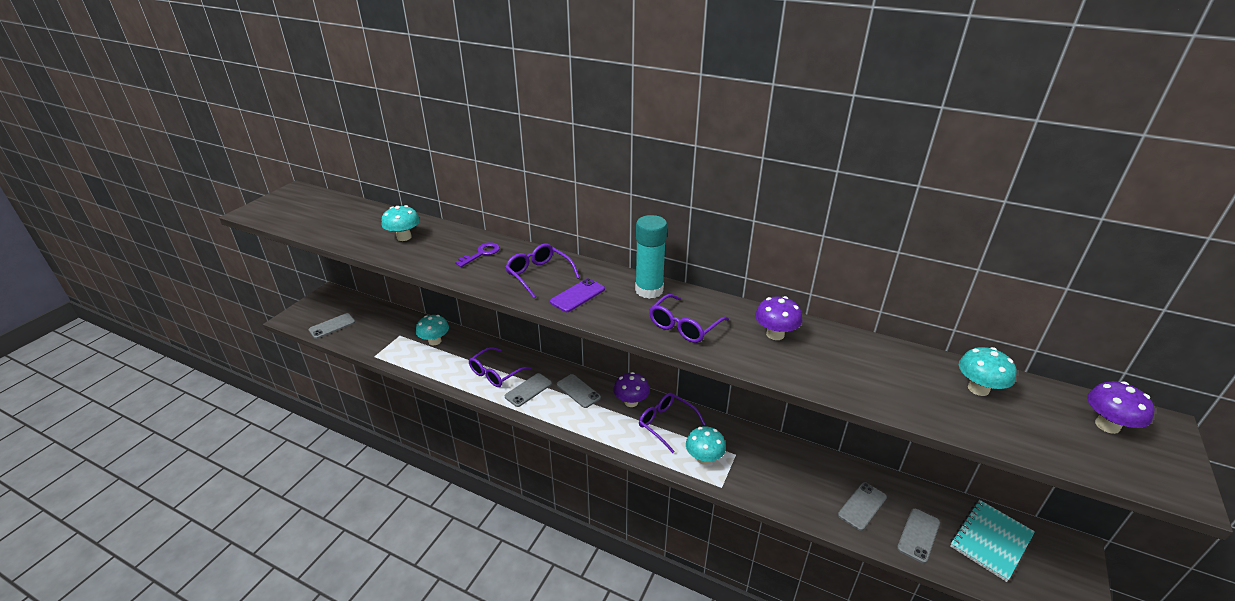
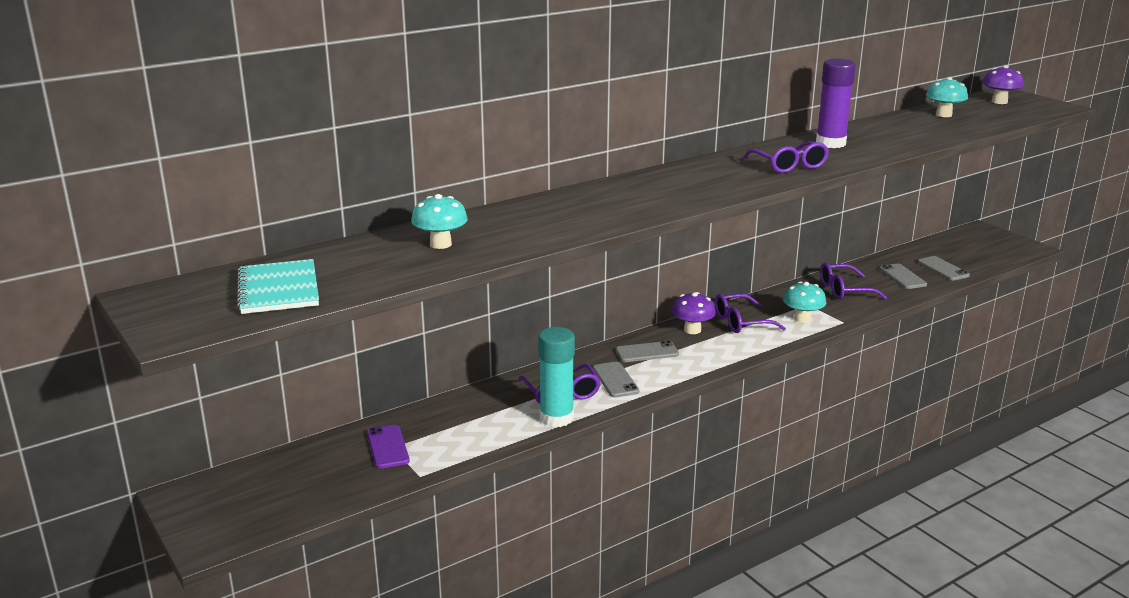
camera: 60 degrees left, 10 degrees down
(332, 326) = (290, 503): grey phone -> none
(435, 341) = (442, 422): turquoise mushroom -> none
(481, 254) = (546, 213): purple key -> none
(538, 275) = (631, 197): purple glasses -> purple glasses (844, 290)
(577, 295) = (693, 190): purple phone -> purple phone (387, 447)
(649, 290) = (715, 164): turquoise glue stick -> turquoise glue stick (556, 418)
(775, 334) = (830, 143): purple mushroom -> purple glue stick
(991, 540) = (961, 249): turquoise notebook -> turquoise notebook (278, 289)

